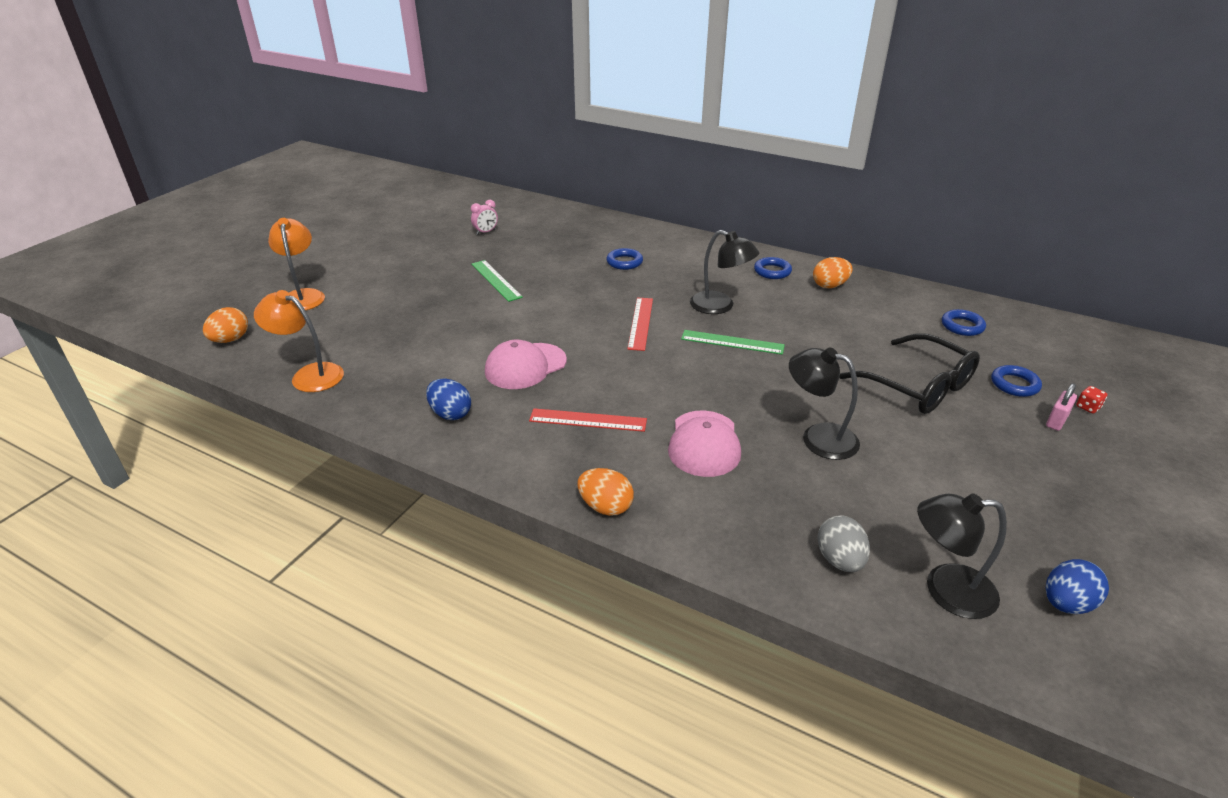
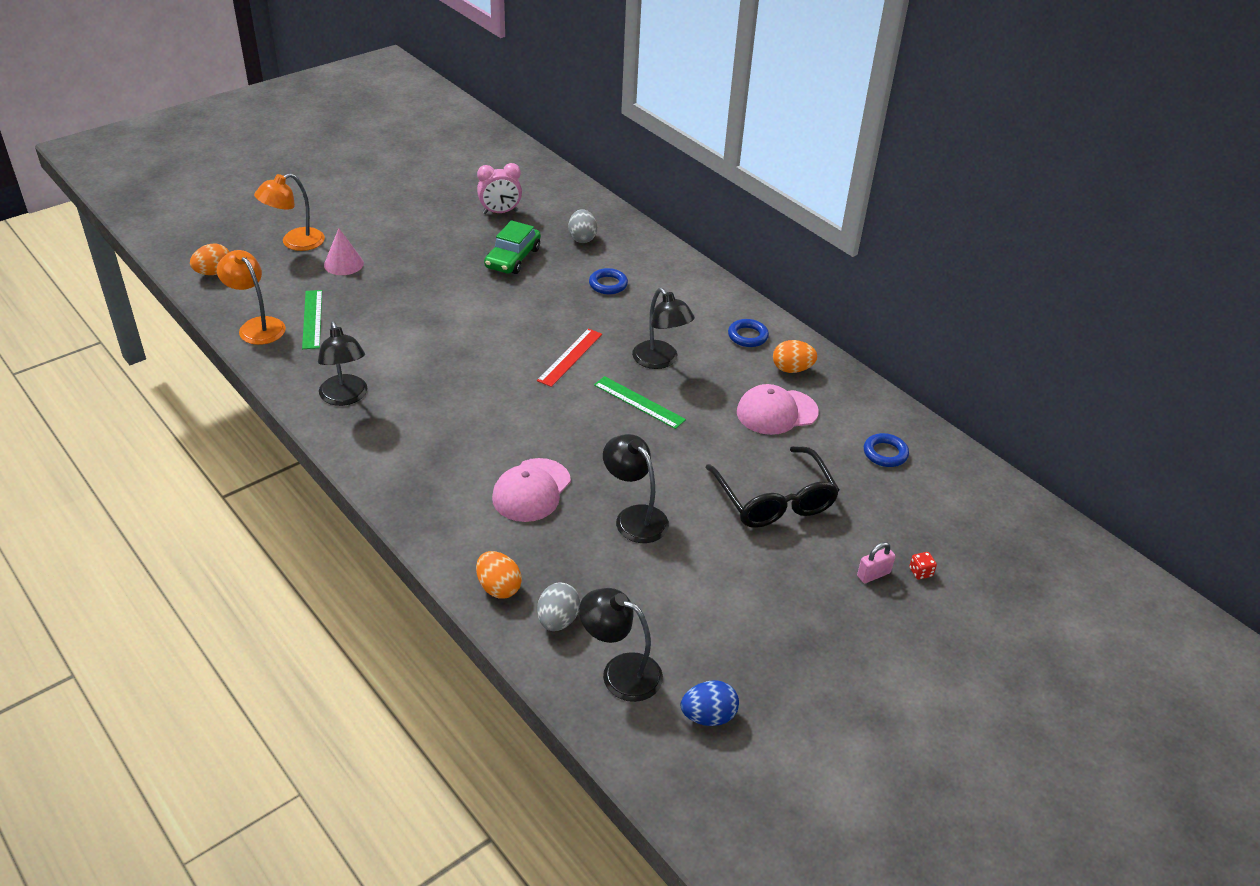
camera: 20 degrees right, 5 degrees up
(303, 296) = (295, 242): orange lamp -> orange lamp turned 135 degrees counterclockwise
(366, 301) = (343, 264): none -> pink cone
(450, 414) = (345, 397): blue egg -> black lamp
(486, 232) = (500, 212): pink clock -> pink clock, size x1.55
(496, 280) = (471, 272): green ruler -> green ruler (312, 319)
(524, 262) = (513, 258): none -> green car
(525, 366) = (436, 371): pink cap -> pink cap (776, 412)
(573, 235) = (582, 238): none -> grey egg
(588, 420) = (451, 438): red ruler -> none
(605, 507) = (410, 516): orange egg -> orange egg (498, 587)
(1014, 384) = (872, 528): blue ring -> none

